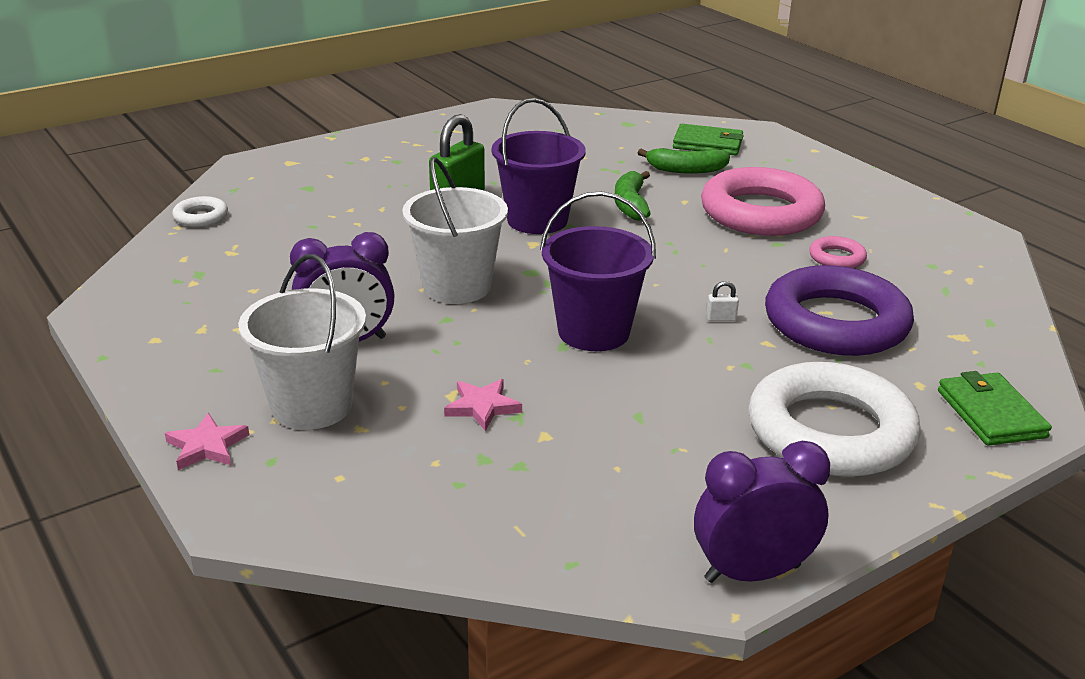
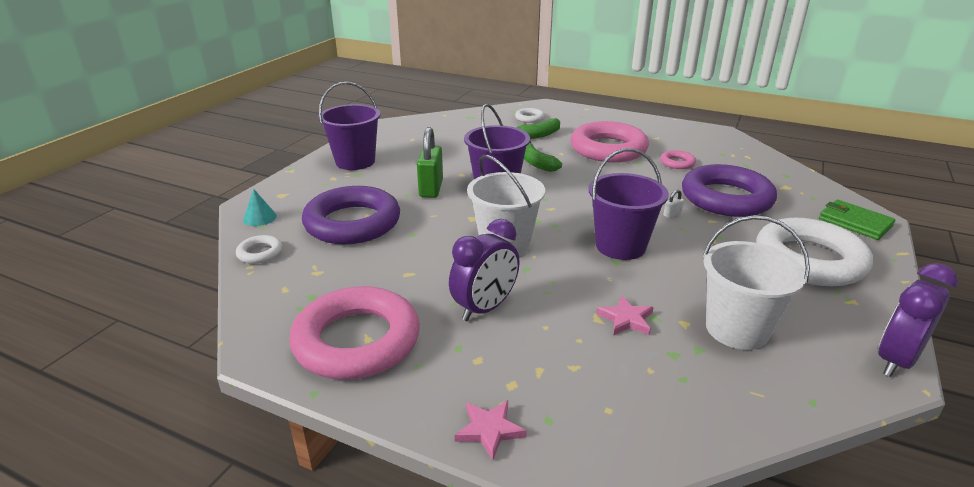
camera: 30 degrees left, 0 degrees up
(189, 327) = (357, 341): none -> pink ring
(241, 180) = (260, 218): none -> turquoise cone
(312, 406) = (522, 364): white bucket -> white bucket (737, 329)
(325, 213) = (352, 223): none -> purple ring
(412, 145) = (355, 161): none -> purple bucket
(708, 144) = (529, 118): green wallet -> white ring

